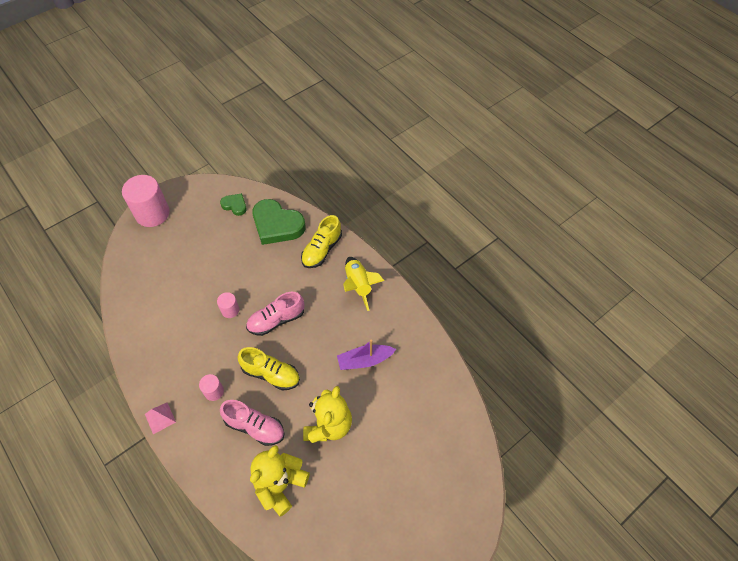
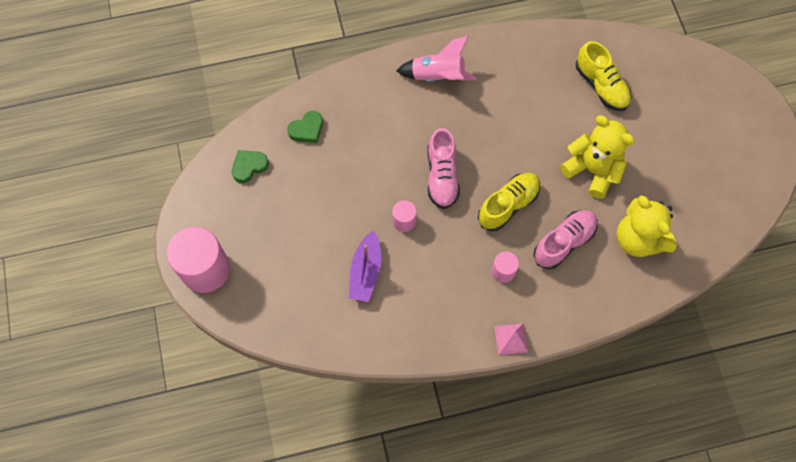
camera: 65 degrees left, 10 degrees up
(277, 225) = (307, 129): green heart -> green heart, size x0.50
(322, 250) = (370, 95): yellow shoe -> yellow shoe (601, 86)
(358, 285) = (438, 76): yellow rocket -> pink rocket
(365, 360) = (534, 107): purple boat -> purple boat (365, 272)

